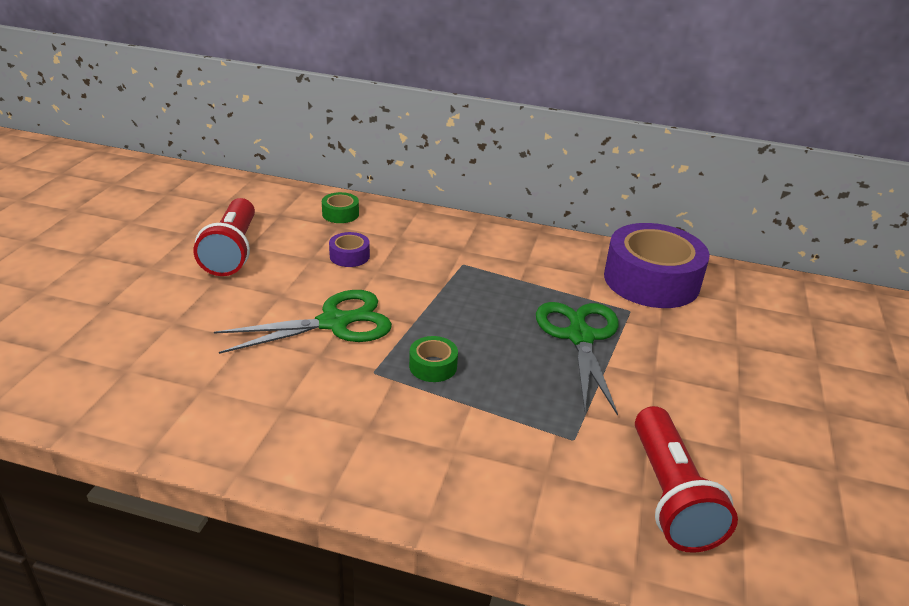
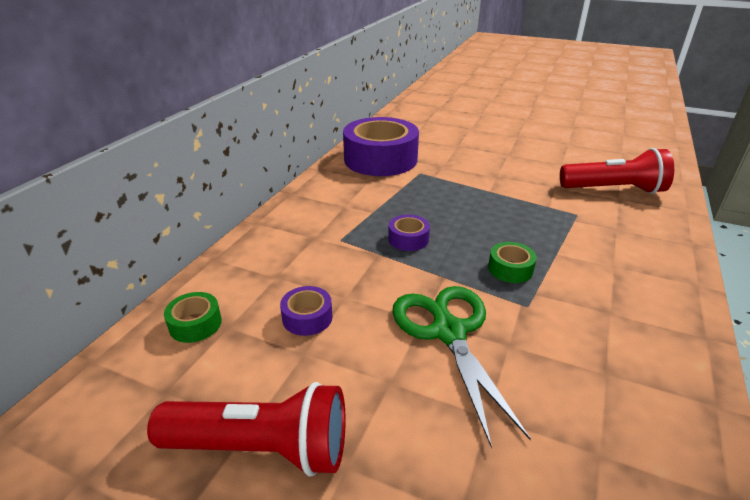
camera: 80 degrees left, 0 degrees up
(473, 302) = (408, 239): none -> purple tape
(580, 337) = (457, 196): green scissors -> none

